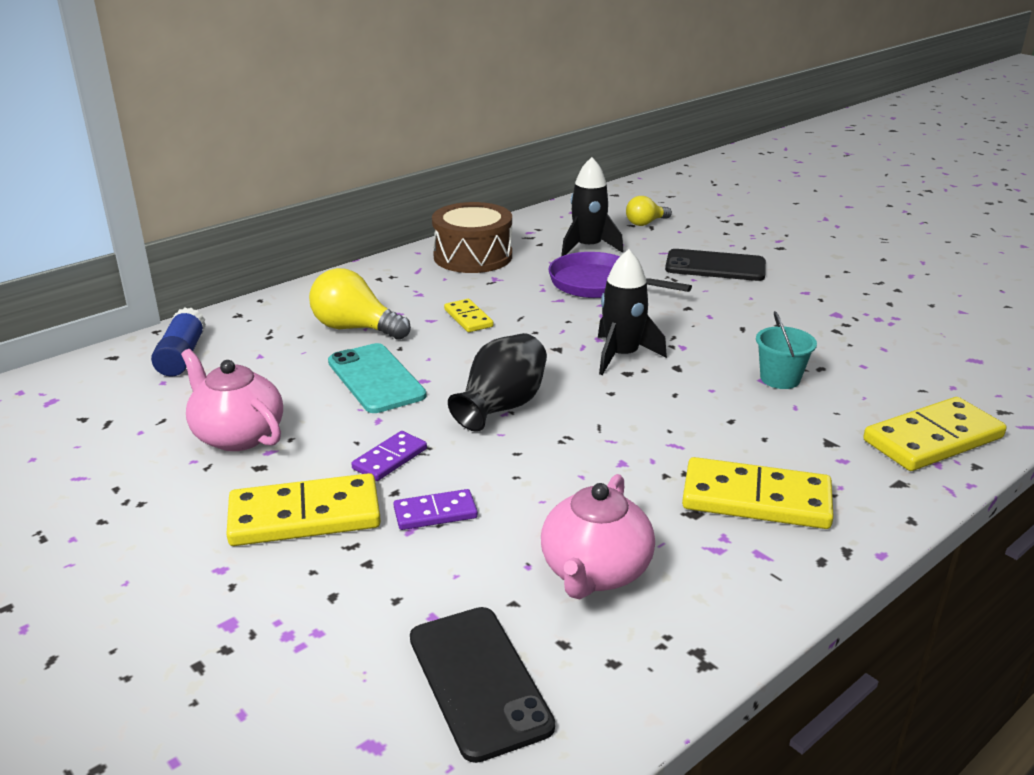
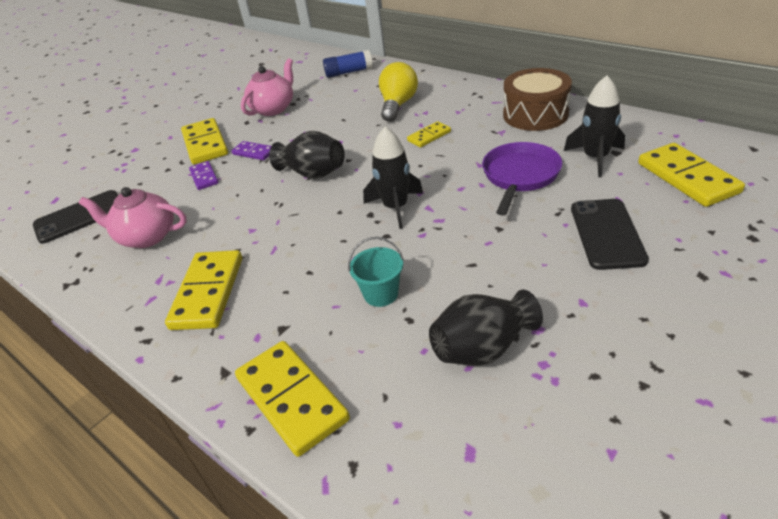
camera: 85 degrees right, 10 degrees up
(375, 379) = (337, 127): turquoise phone -> none
(645, 223) = (687, 178): yellow light bulb -> yellow domino
(860, 339) = (483, 348): none -> black vase

